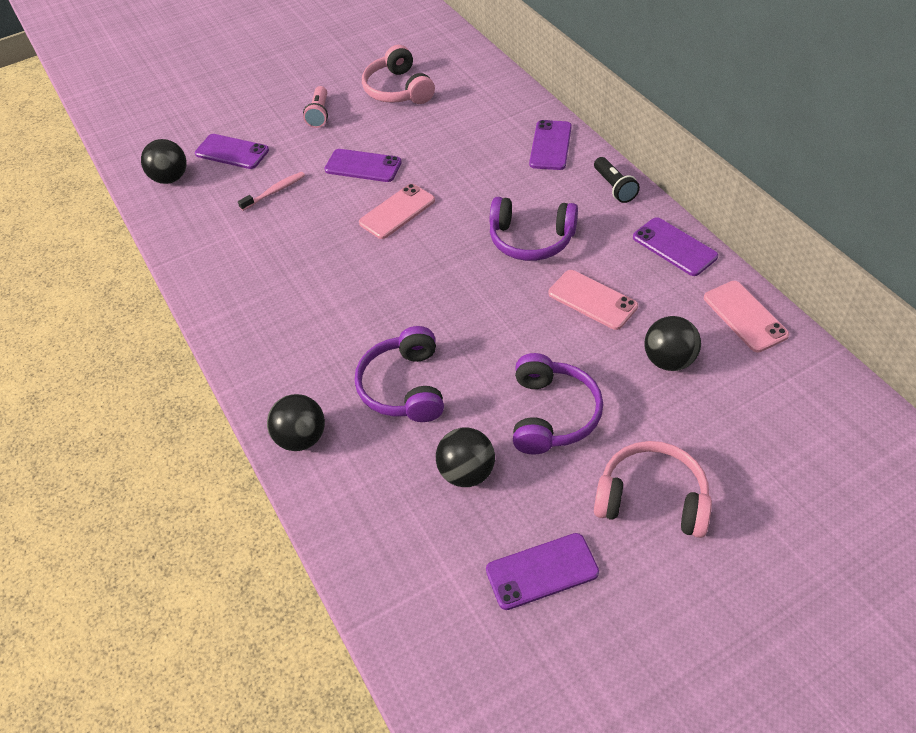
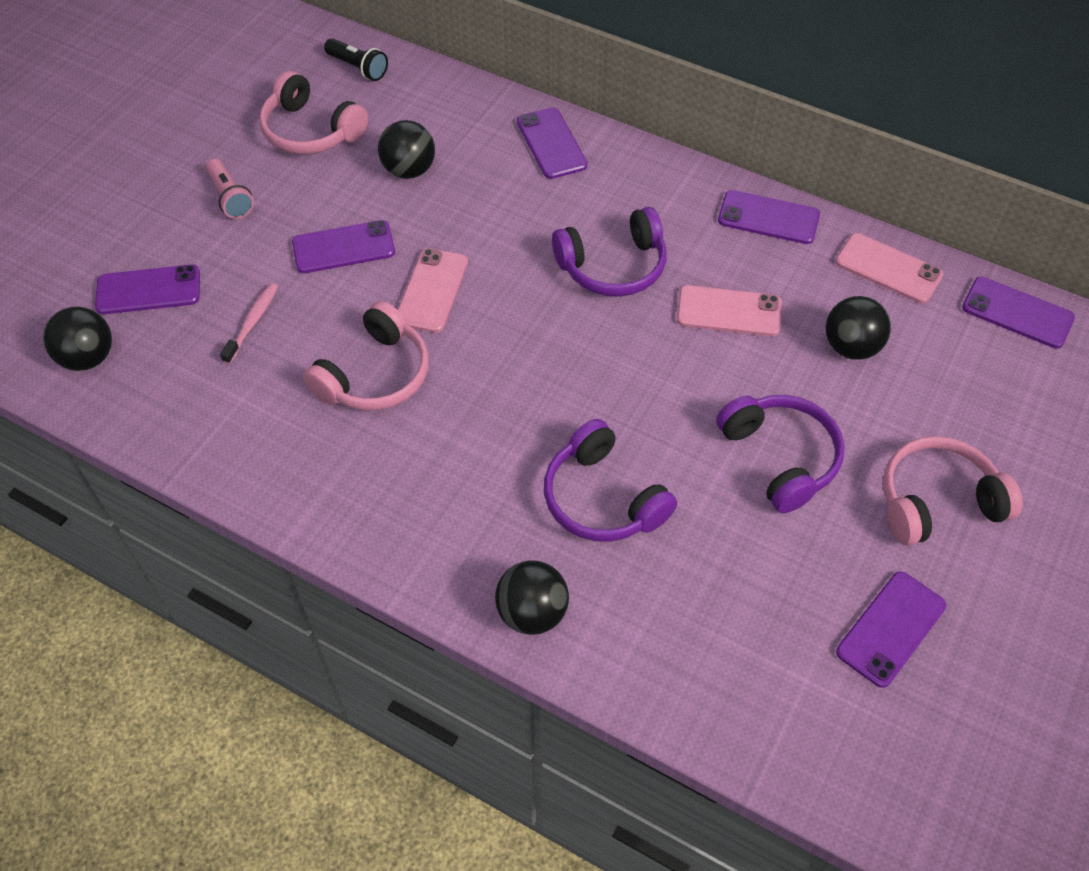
camera: 35 degrees left, 5 degrees up
(321, 250) = (375, 375): none -> pink headphones
(467, 472) = (742, 563): black ball -> black ball (409, 170)
(614, 187) = (658, 171): black flashlight -> black flashlight (358, 68)
(834, 390) = (1017, 313): none -> purple phone

